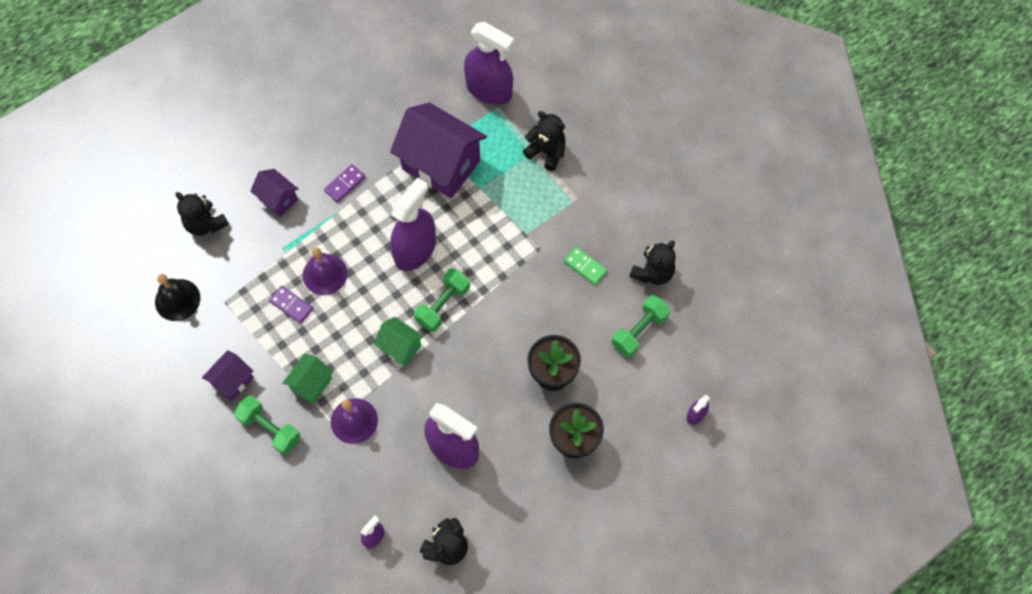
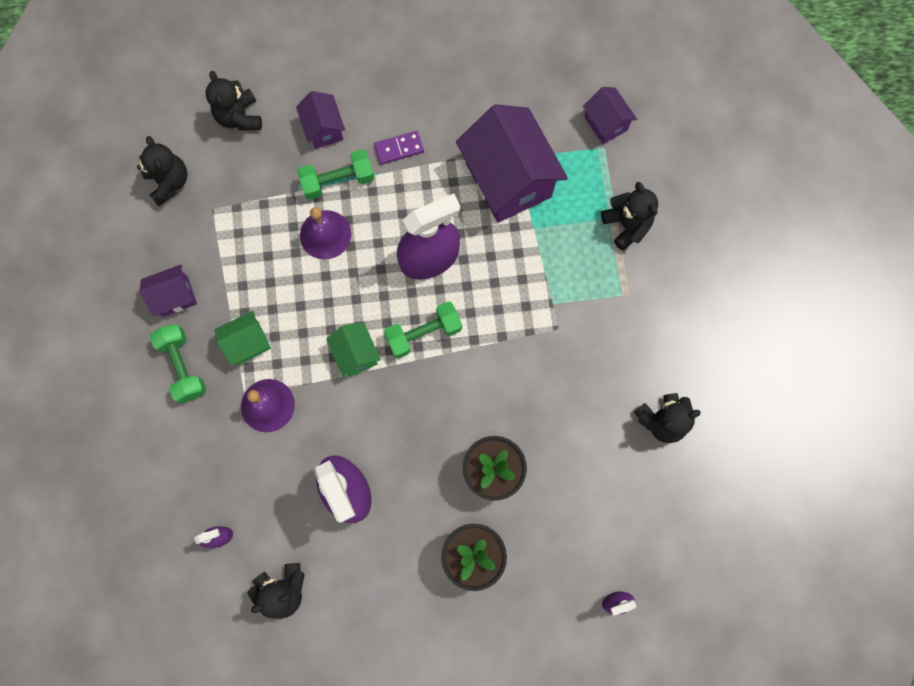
camera: 30 degrees right, 10 degrees up
(177, 299) = (169, 182): black bell -> black teddy bear
(291, 305) = (274, 249): purple domino -> none
(489, 90) = (605, 123): purple spray bottle -> purple house
(585, 266) = (594, 374): green domino -> none
(639, 331) = (609, 476): green dumbbell -> green dumbbell (338, 180)

